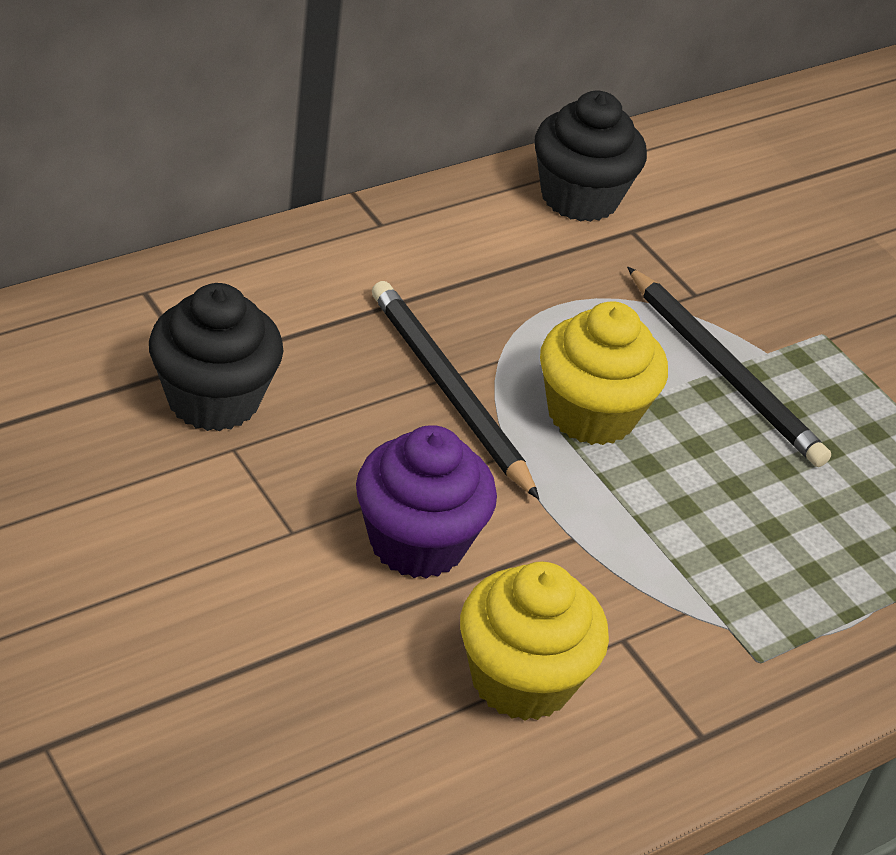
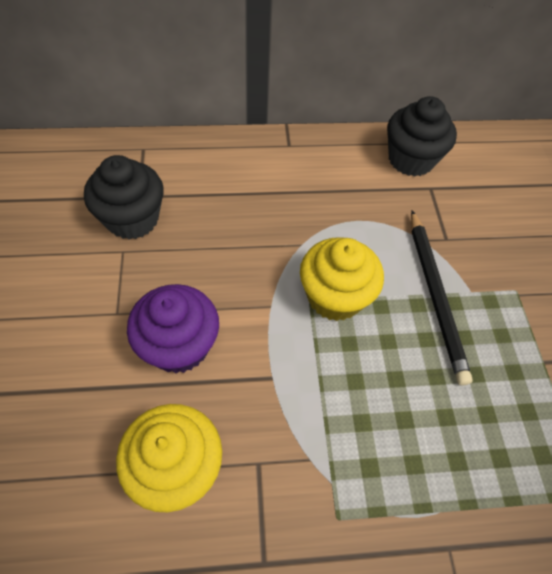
camera: 30 degrees right, 15 degrees up
(448, 391) = (260, 254): black pencil -> none

